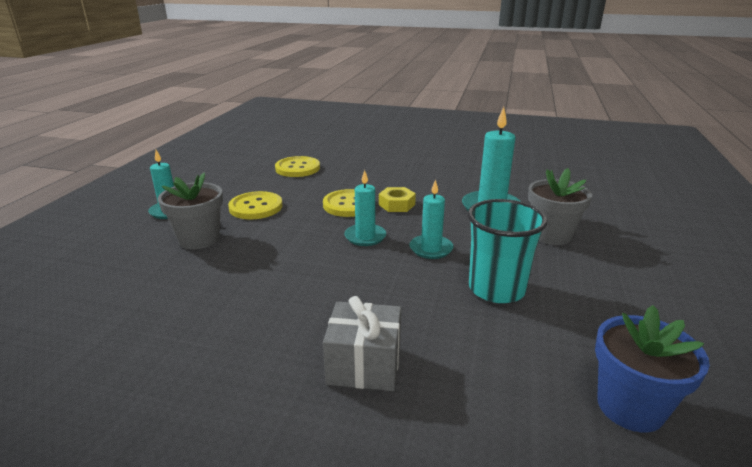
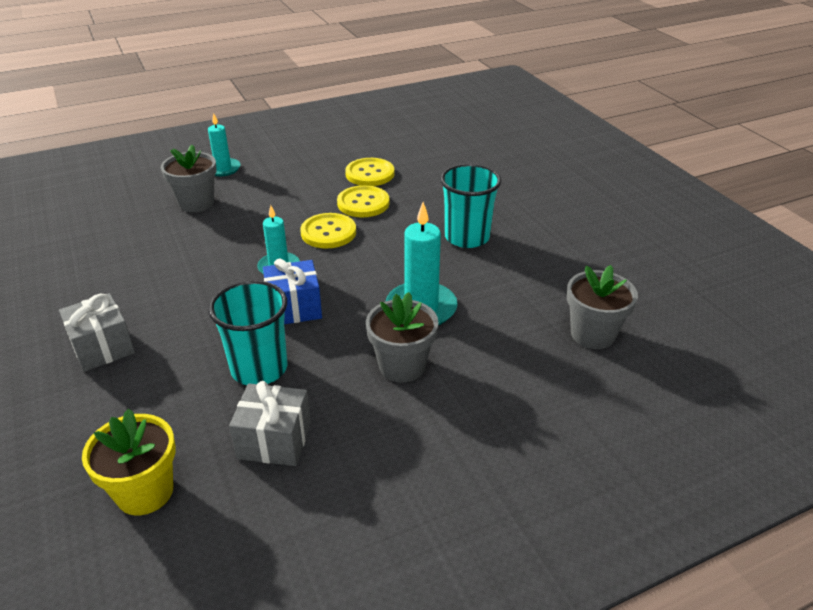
camera: 50 degrees right, 10 degrees up
(256, 207) = (271, 196): yellow button -> yellow button (363, 203)
(396, 204) = (360, 255): yellow nut -> none
(429, 170) = (467, 237): none -> turquoise cup
(431, 249) = (294, 308): turquoise candle -> blue gift
(574, 176) = (592, 334): none -> grey flower pot
(600, 312) = (274, 440): none -> grey gift
(630, 407) = (145, 492): blue flower pot -> yellow flower pot

